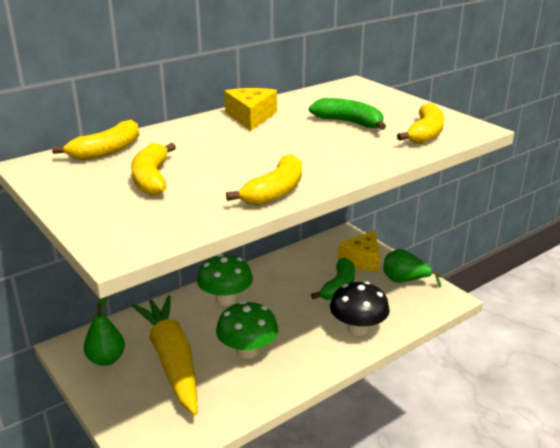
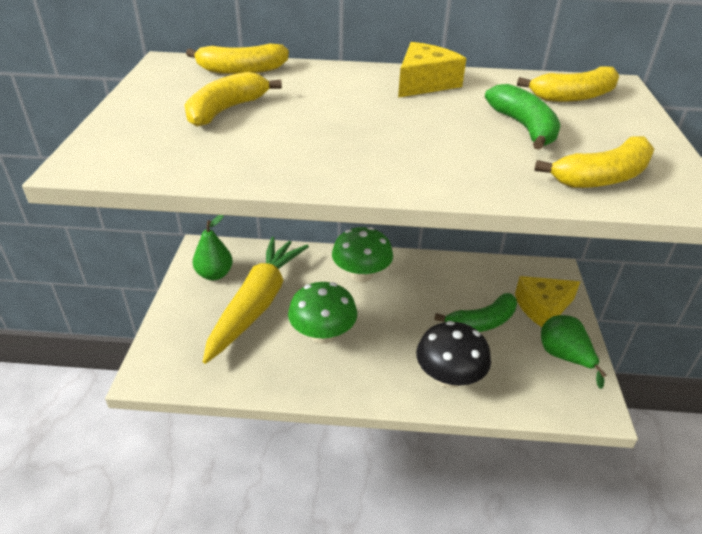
camera: 40 degrees right, 10 degrees up
(275, 191) = (304, 171): yellow banana -> yellow banana (574, 96)

